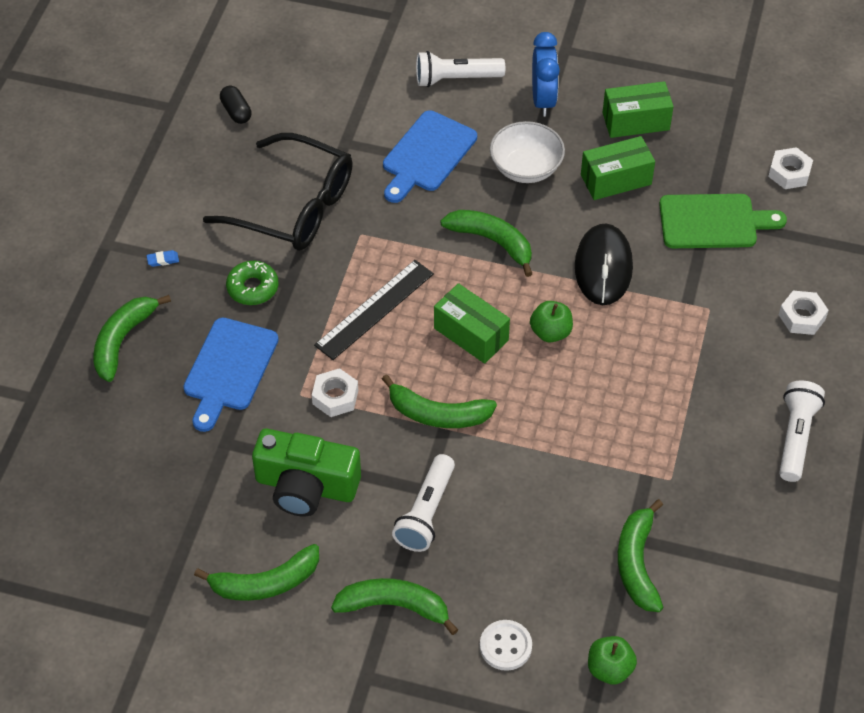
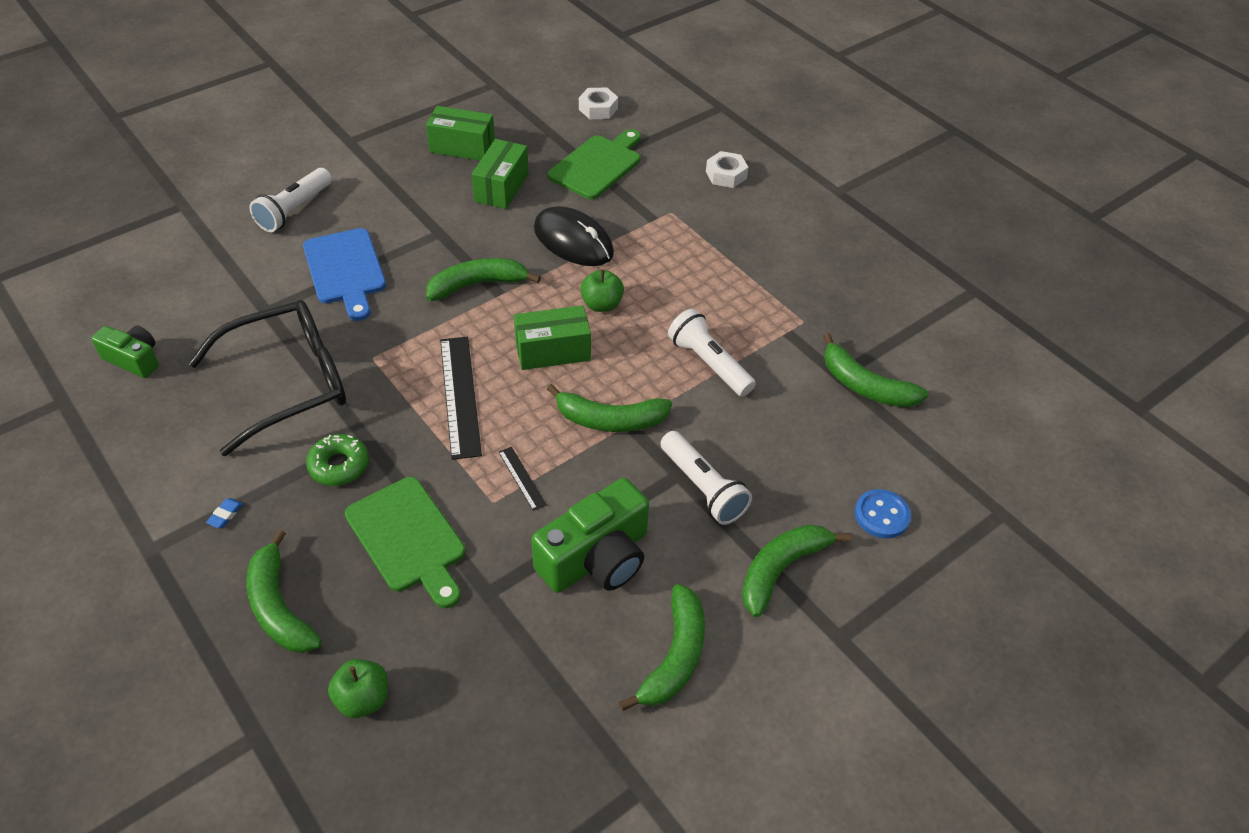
camera: 55 degrees left, 5 degrees down
(229, 369) = (408, 538): blue cutting board -> green cutting board
(236, 111) = (134, 359): black capsule -> green camera
(335, 397) = (522, 478): white nut -> black ruler
(437, 414) = (609, 420): green banana -> green banana turned 45 degrees clockwise
(505, 646) = (881, 515): white button -> blue button
(526, 168) = (430, 225): white bowl -> none
(543, 100) = (380, 178): blue clock -> none
(609, 669) = (952, 461): green apple -> green apple (363, 699)
(636, 121) = (462, 147): green box -> green box turned 75 degrees clockwise
(796, 437) = (825, 237): white flashlight -> white flashlight (709, 363)

